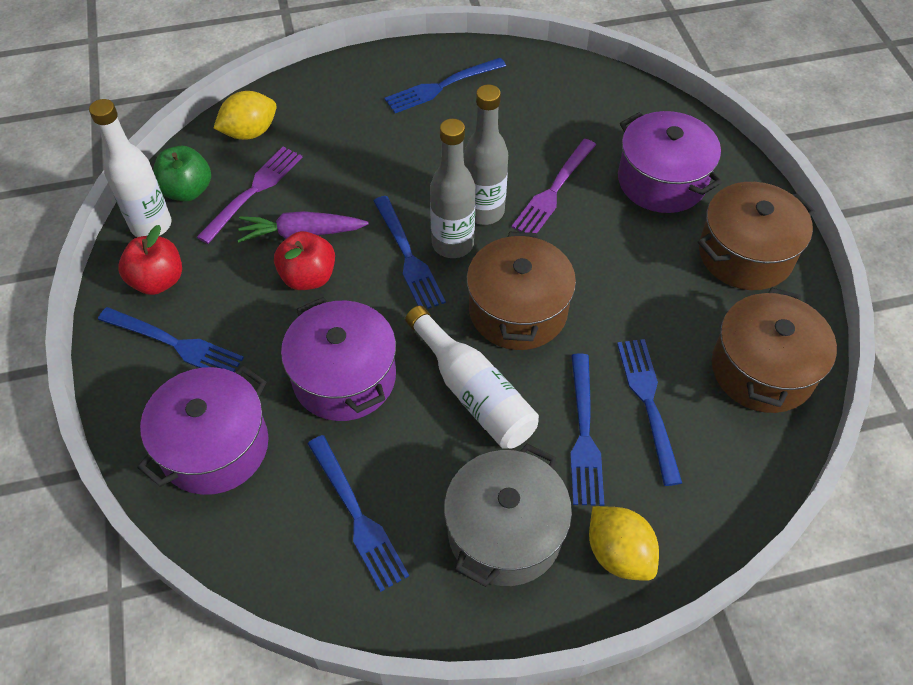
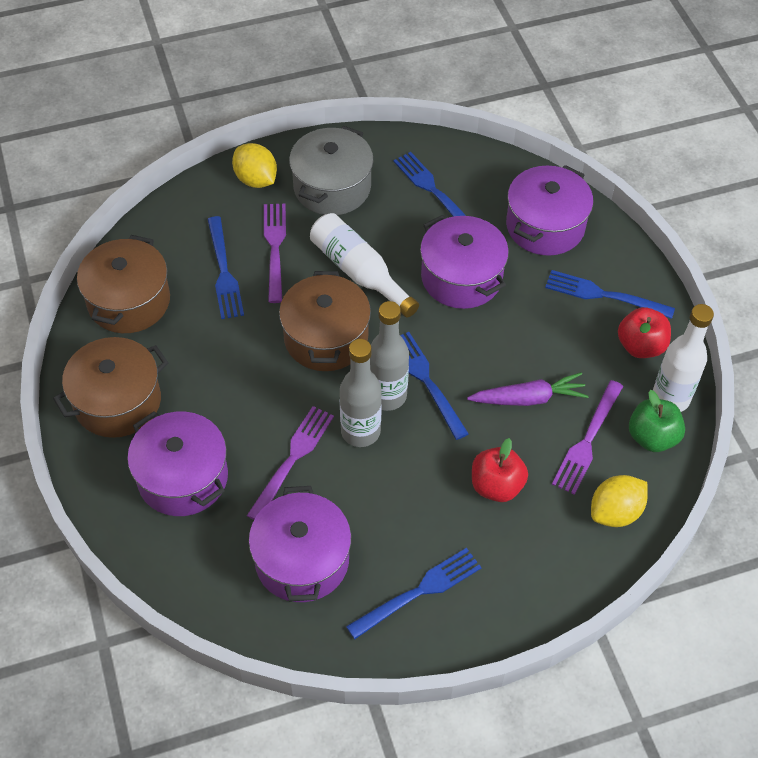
camera: 175 degrees right, 0 degrees up
(308, 277) = (511, 357): red apple -> red apple (496, 486)
(543, 112) = (302, 560): none -> purple pot
(584, 434) = (275, 248): blue fork -> purple fork

